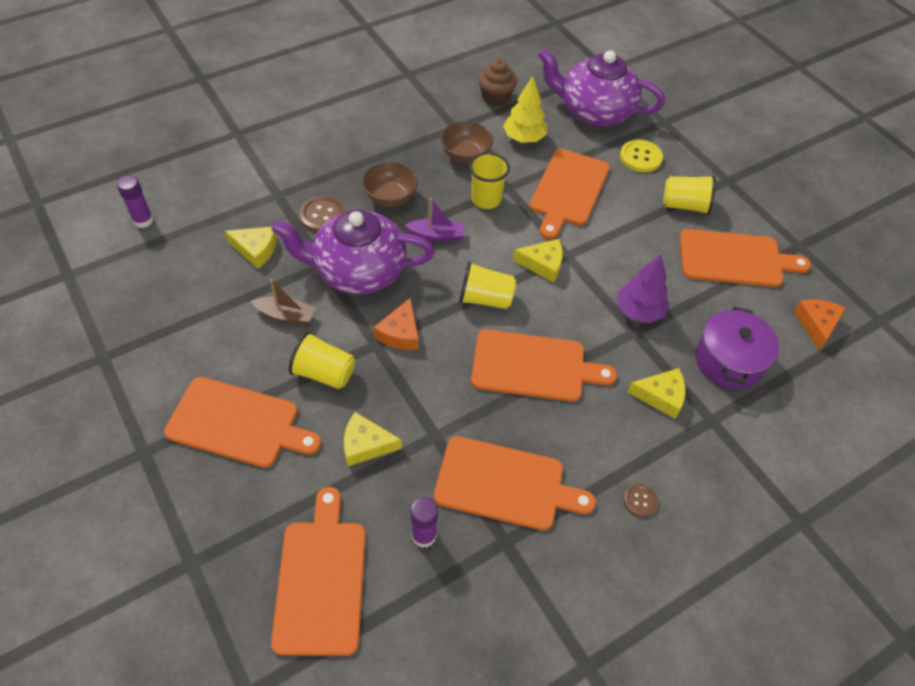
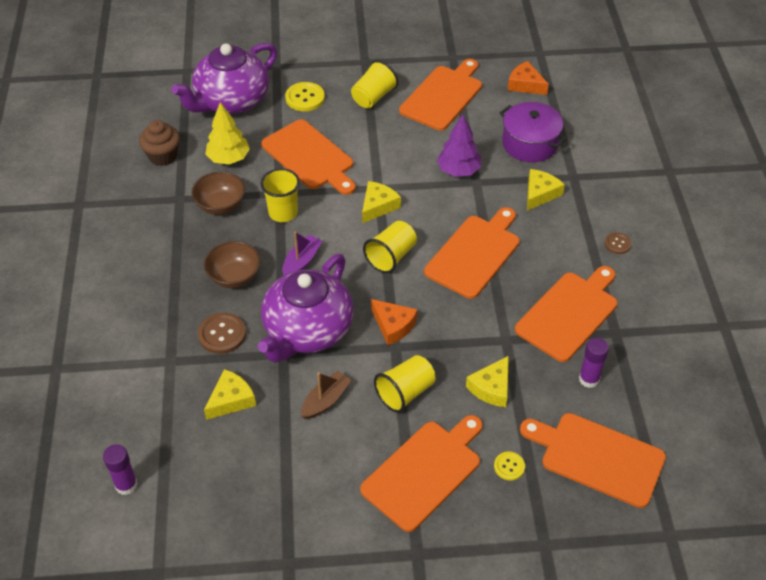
camera: 60 degrees left, 5 degrees down
(274, 496) = (509, 466): none -> yellow button

